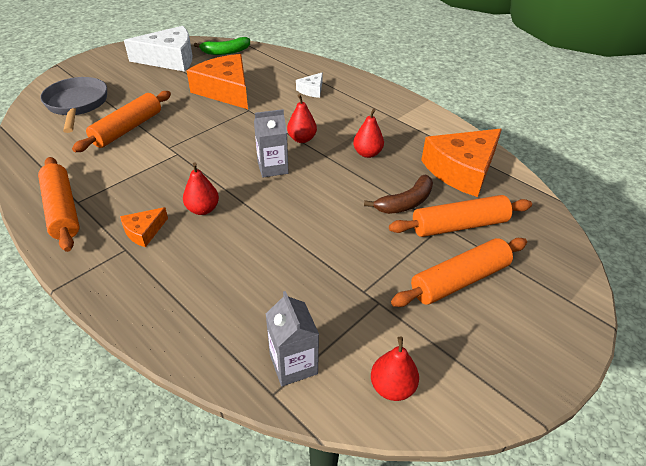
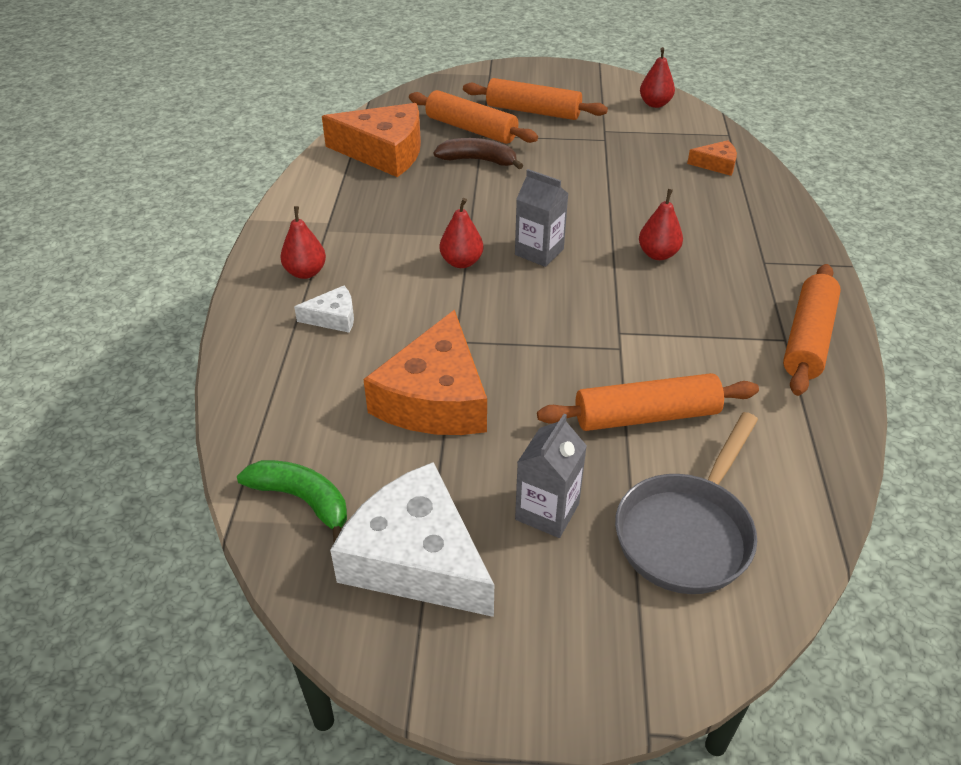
camera: 130 degrees left, 0 degrees up
(144, 231) = (734, 267): orange cheese -> orange cheese (716, 164)
(293, 364) = (701, 137): grey carton -> grey carton (547, 511)
(367, 153) = (429, 209): red pear -> red pear (305, 272)

